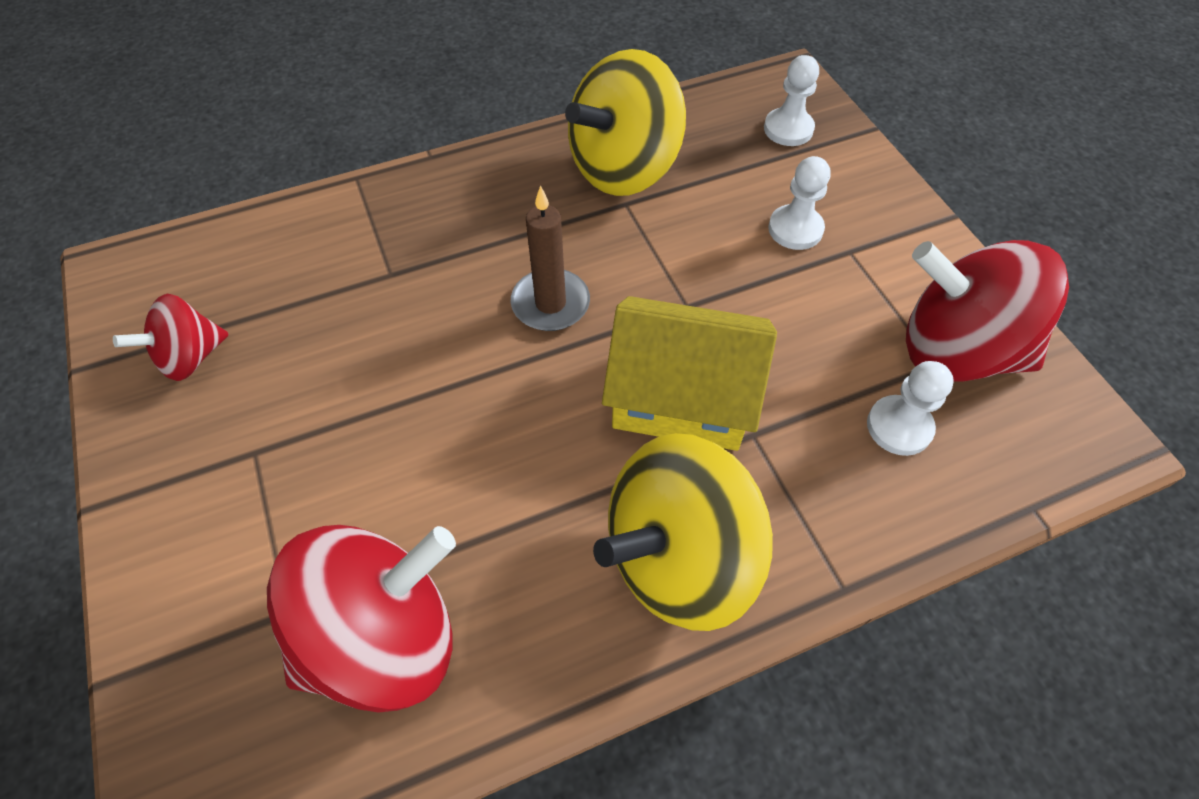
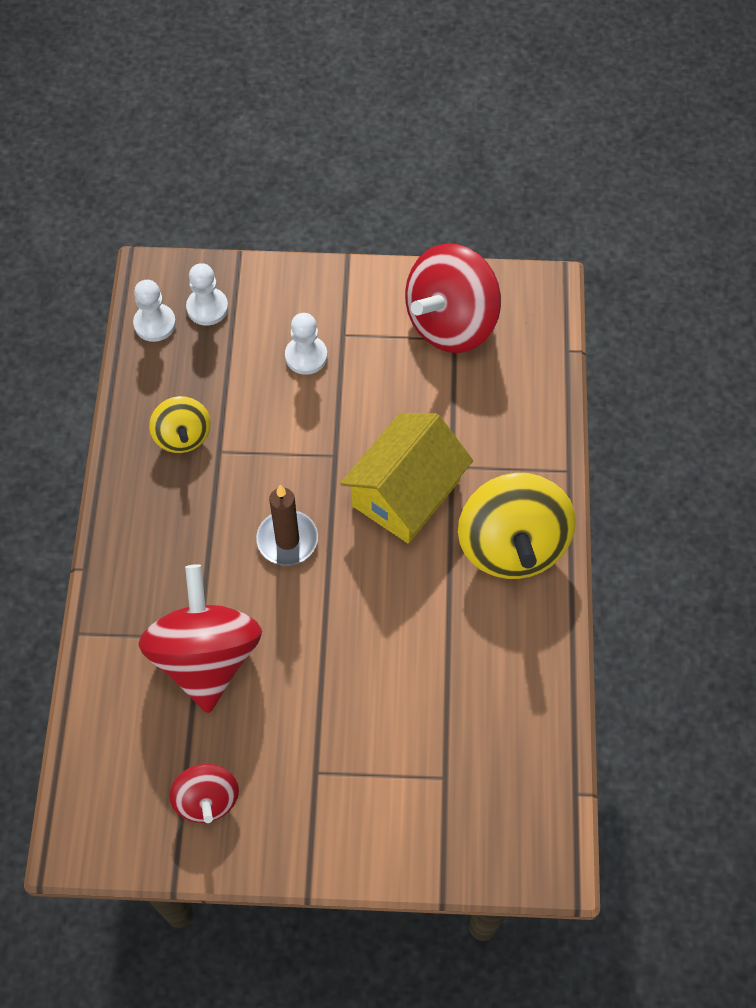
camera: 65 degrees left, 5 degrees up
(384, 636) = (486, 725): red spinning top -> red spinning top (206, 657)
(624, 168) = (183, 436): yellow spinning top -> yellow spinning top, size x0.54
(899, 427) = (486, 385): white pawn -> white pawn (155, 324)

